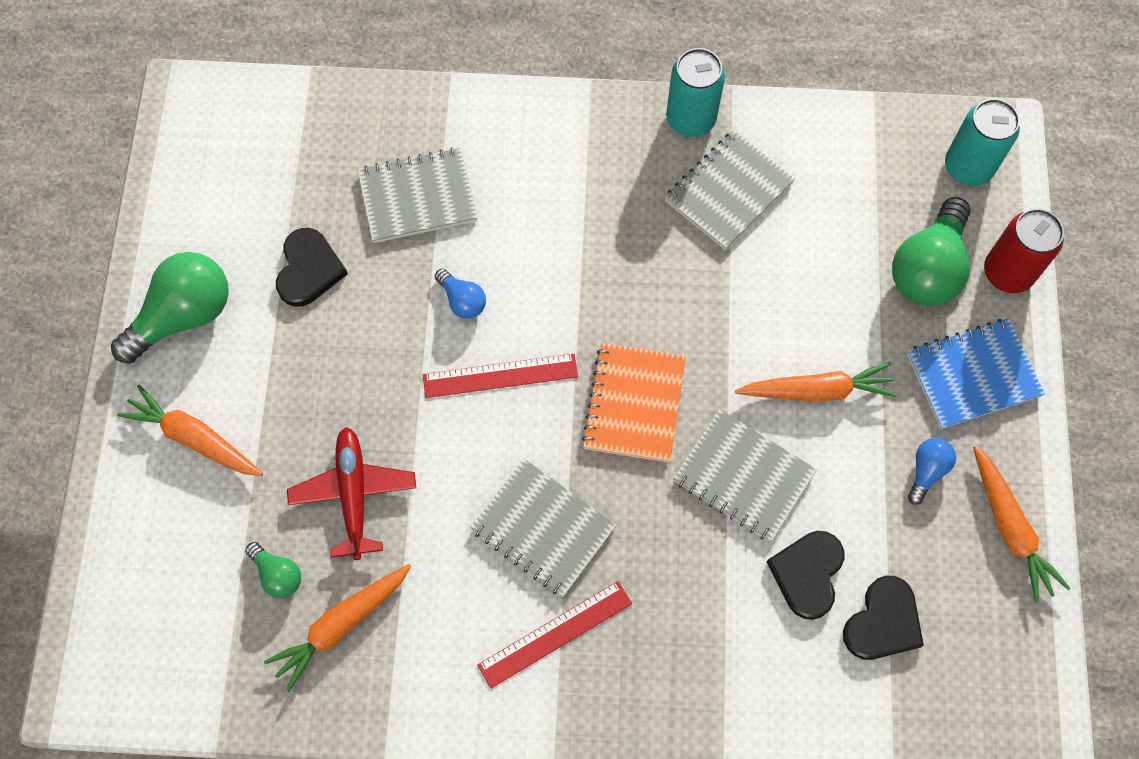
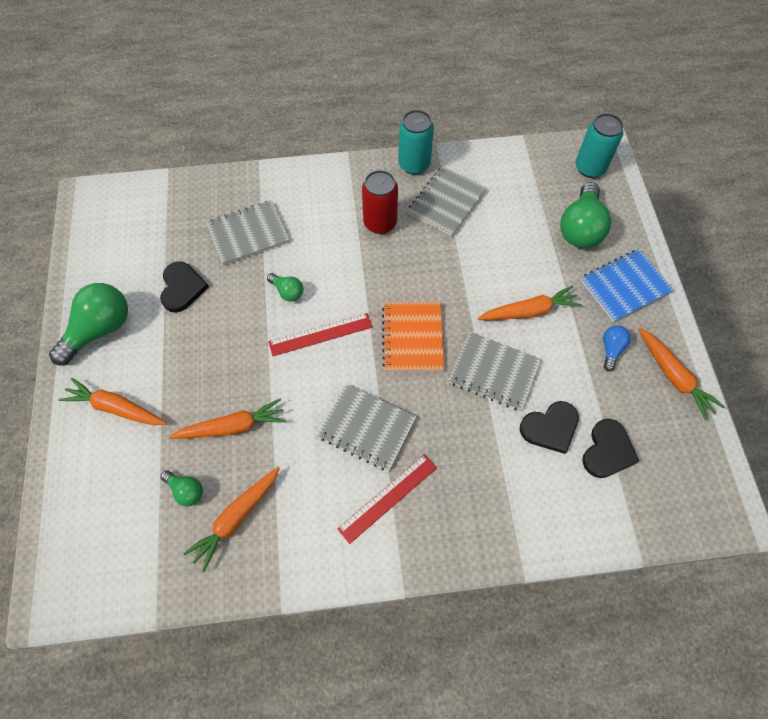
camera: 10 degrees left, 5 degrees down
(354, 494) = (232, 426): red plane -> orange carrot
(462, 300) = (287, 292): blue light bulb -> green light bulb
(807, 574) = (550, 428): black heart -> black heart turned 120 degrees counterclockwise
(1007, 272) = (630, 223): red can -> red can (380, 223)

